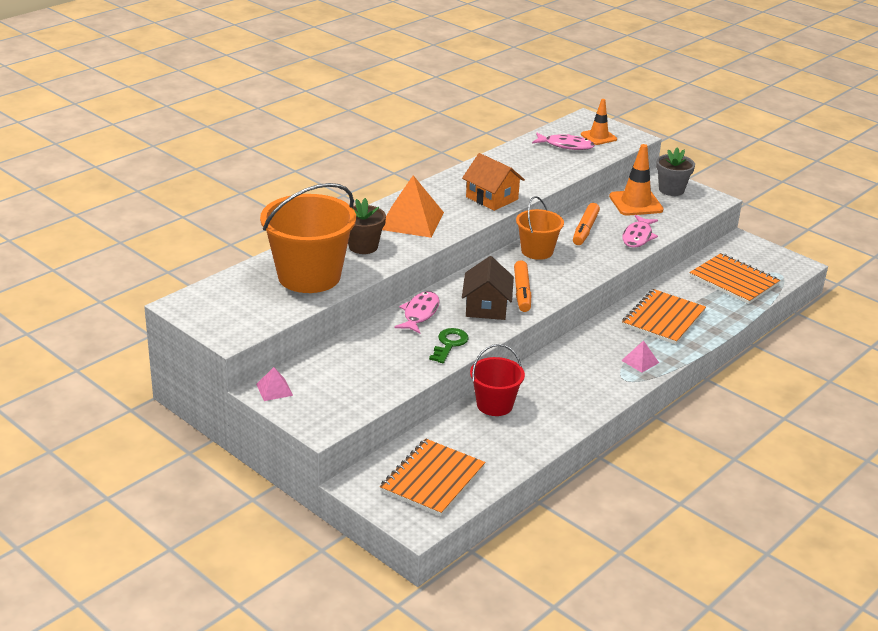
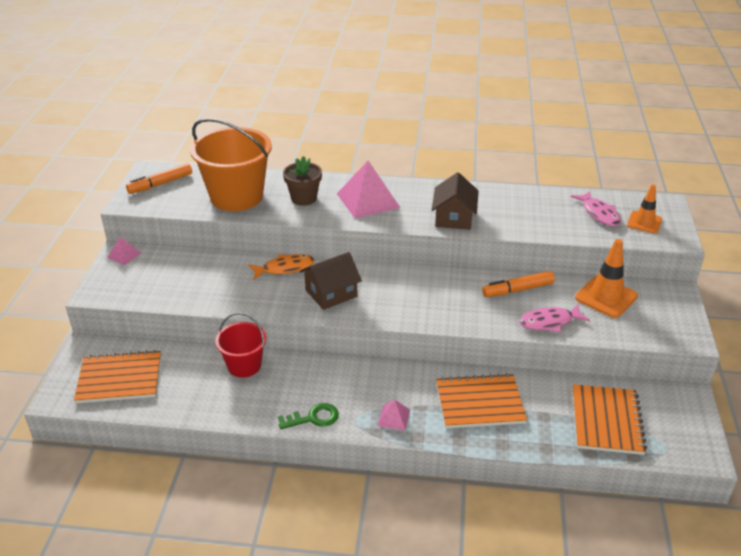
camera: 55 degrees right, 5 degrees up
(411, 220) = (368, 200): orange pyramid -> pink pyramid
(419, 313) = (285, 268): pink fish -> orange fish
(449, 344) = (258, 299): green key -> green key (313, 418)
(492, 198) = (454, 218): orange house -> brown house
(522, 292) = (374, 300): orange marker -> orange marker (160, 184)
(537, 251) = (447, 281): orange bucket -> none
(671, 190) = (663, 306): grey flower pot -> none

